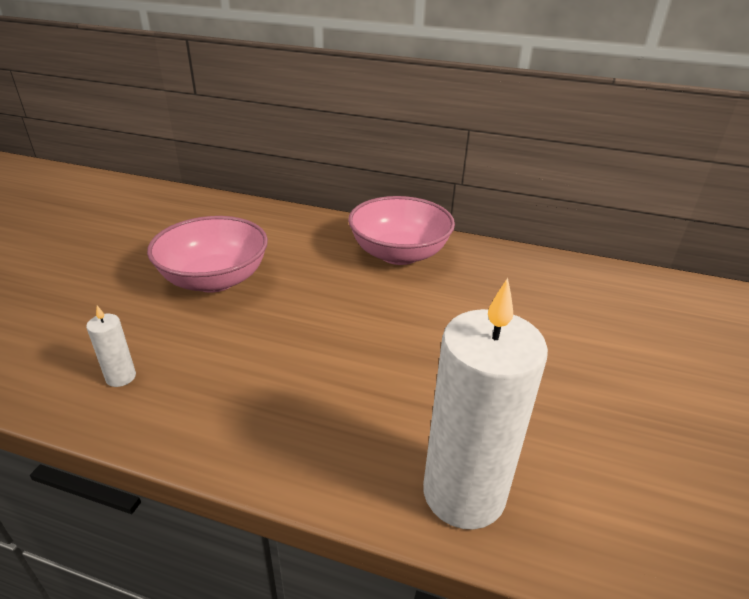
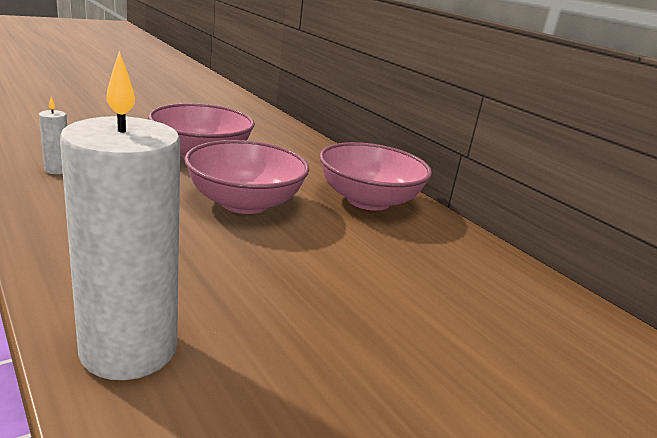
camera: 35 degrees right, 10 degrees down
(328, 311) = (245, 203): none -> pink bowl

